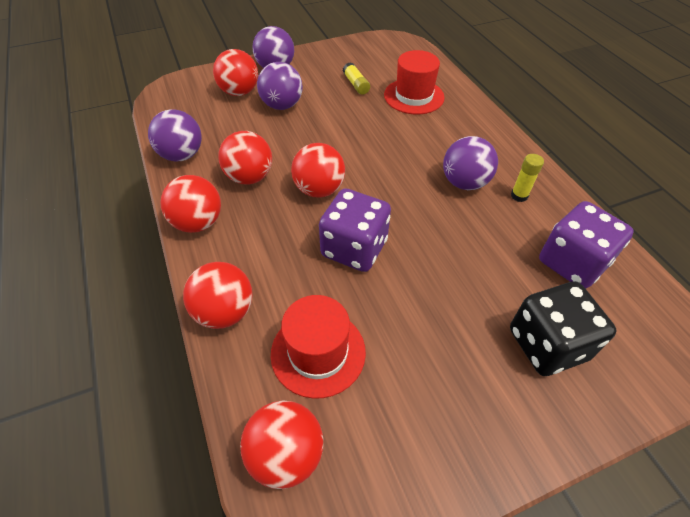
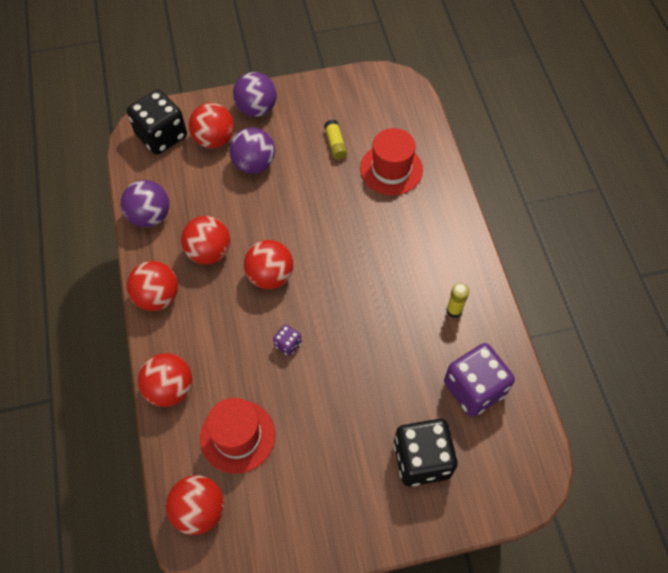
camera: 10 degrees right, 10 degrees up
(187, 94) = (161, 136): none -> black dice
(354, 248) = (287, 344): purple dice -> purple dice, size x0.45
(464, 183) = (407, 288): purple ball -> none

